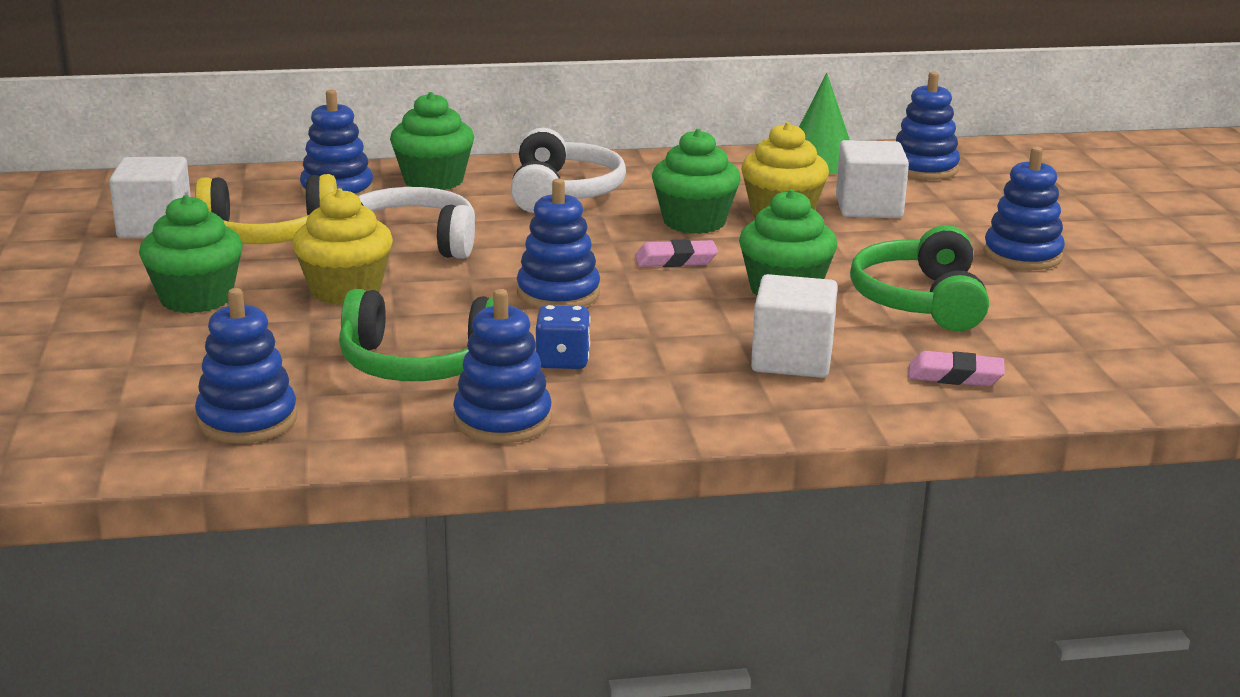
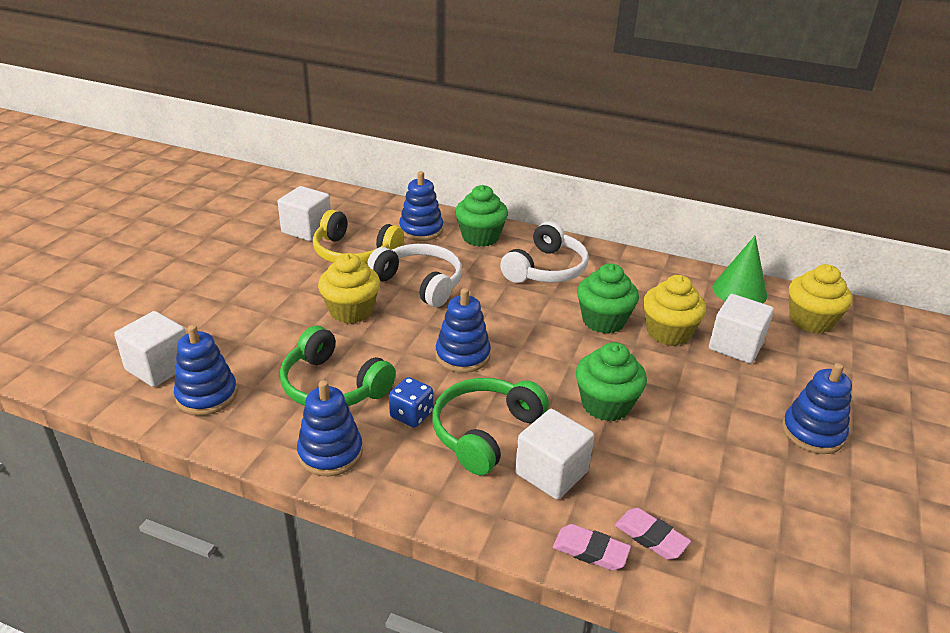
camera: 30 degrees right, 10 degrees up
(126, 415) = (159, 367): none -> white cube
(196, 298) = (274, 290): green cupcake -> none
(675, 260) = (560, 351): pink eraser -> pink eraser (590, 551)
(919, 301) = (692, 450): green headphones -> green headphones (484, 432)
(923, 168) = (811, 321): blue stacking toy -> yellow cupcake

